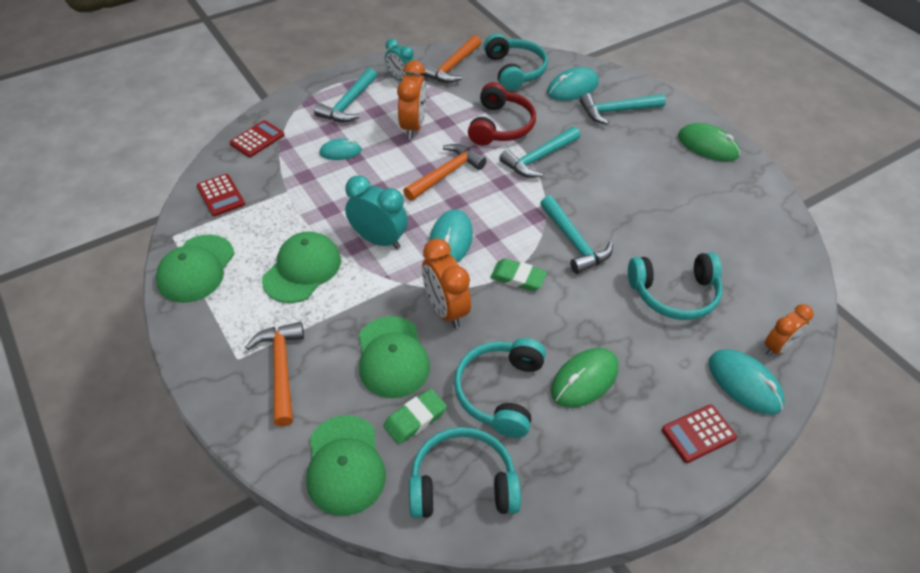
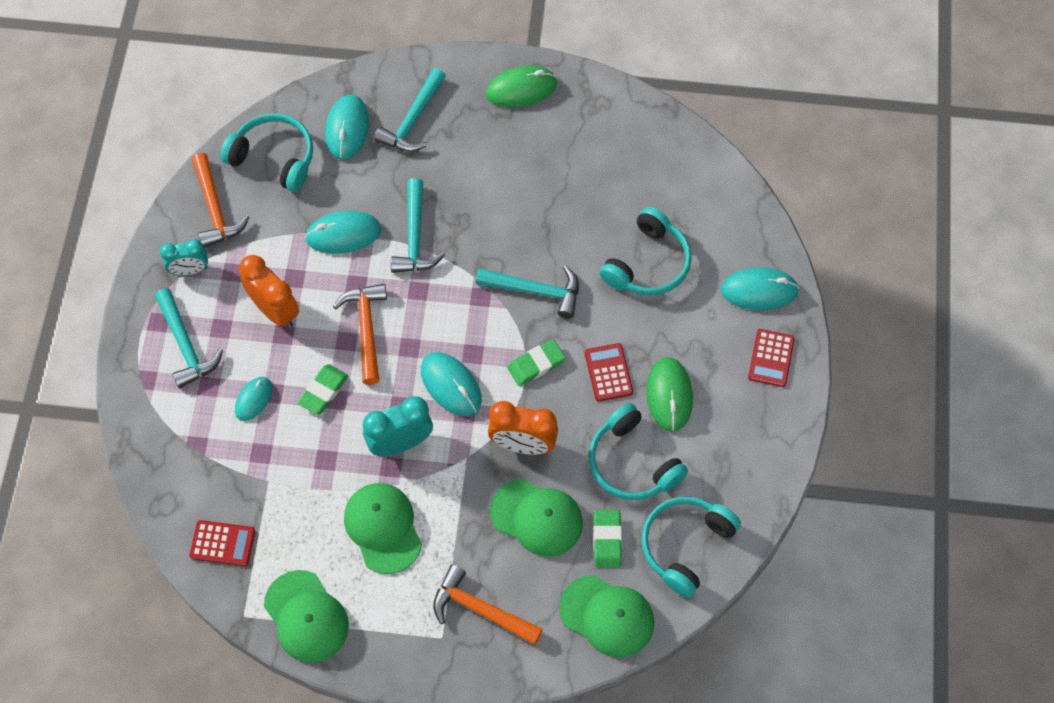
camera: 50 degrees left, 15 degrees up
(257, 139) = (165, 464): red calculator -> red calculator (608, 372)
(379, 179) = (323, 391): none -> green eraser
(500, 126) = (343, 234): red headphones -> turquoise mouse
(777, 347) = (750, 239): orange clock -> none

